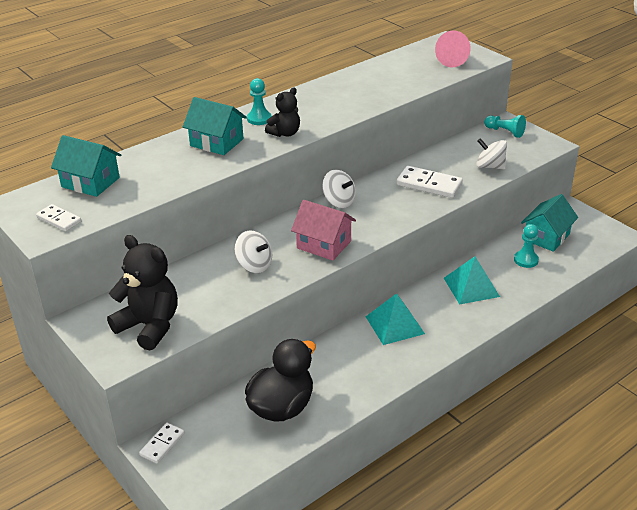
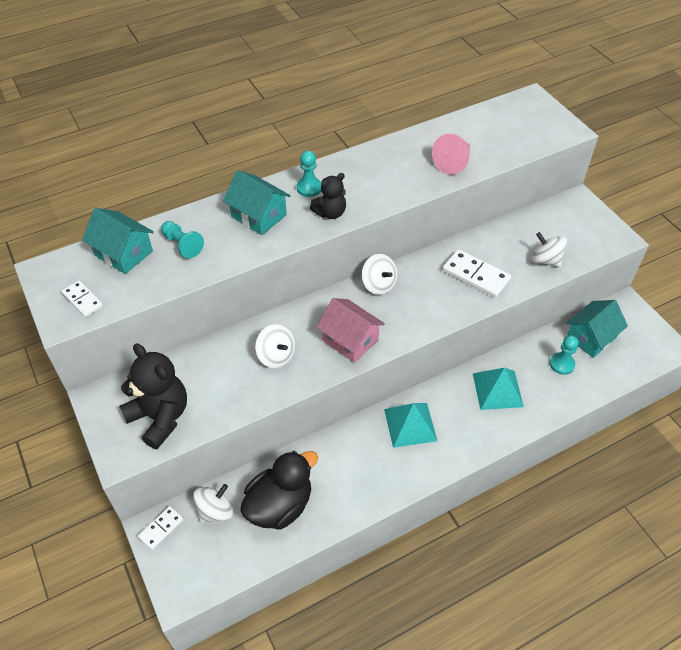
camera: 10 degrees right, 15 degrees up
(216, 421) = (215, 511): none -> white spinning top
(454, 60) = (534, 129): pink cone -> pink cone (453, 162)
(505, 132) = (573, 214): turquoise pawn -> turquoise pawn (182, 245)

